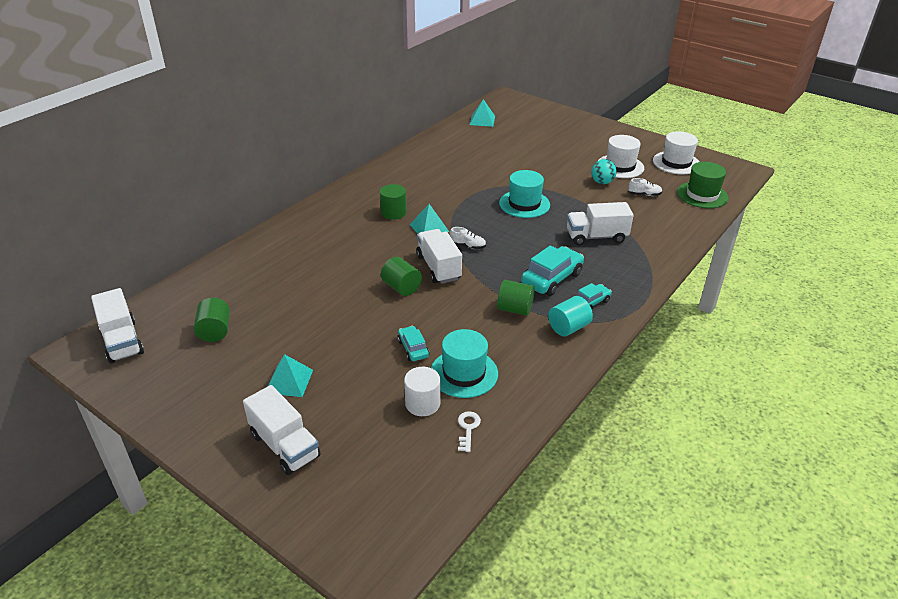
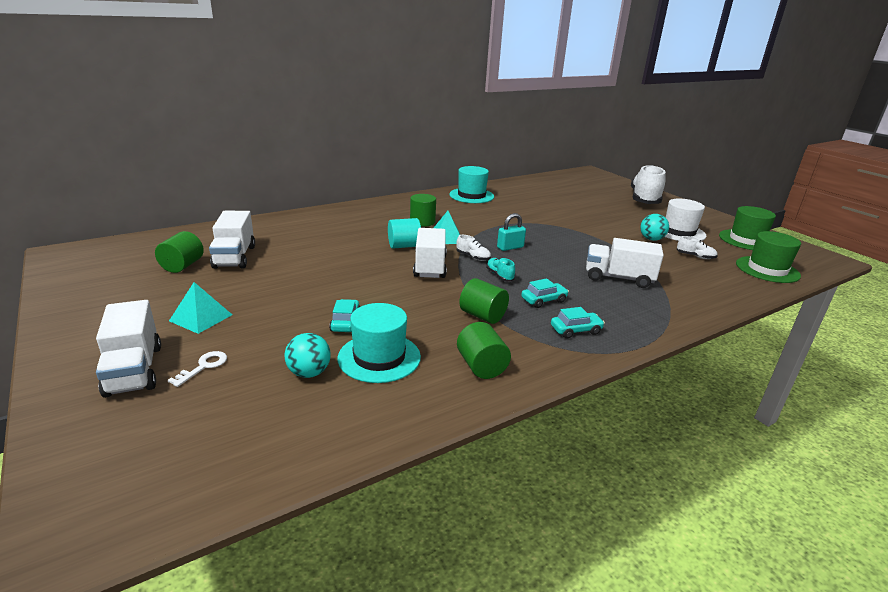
camera: 20 degrees right, 10 degrees down
(122, 341) = (103, 255): white truck -> white truck (234, 257)
(401, 287) = (380, 273): green cylinder -> green cylinder (481, 366)
(422, 403) = (309, 373): white cylinder -> turquoise ball
(468, 428) = (336, 412): white key -> white key (203, 367)
(482, 120) = (556, 181): turquoise pyramid -> none
(491, 225) = (510, 247): none -> turquoise padlock
(502, 262) = (499, 276): none -> turquoise shoe
(524, 204) = (556, 239): turquoise hat -> turquoise hat (471, 195)
(552, 279) = (544, 300): turquoise car -> turquoise car, size x0.57
(568, 327) = (533, 346): turquoise cylinder -> turquoise cylinder (404, 246)
(574, 128) = (644, 199): none -> white shoe
(676, 163) = (746, 240): white hat -> green hat

